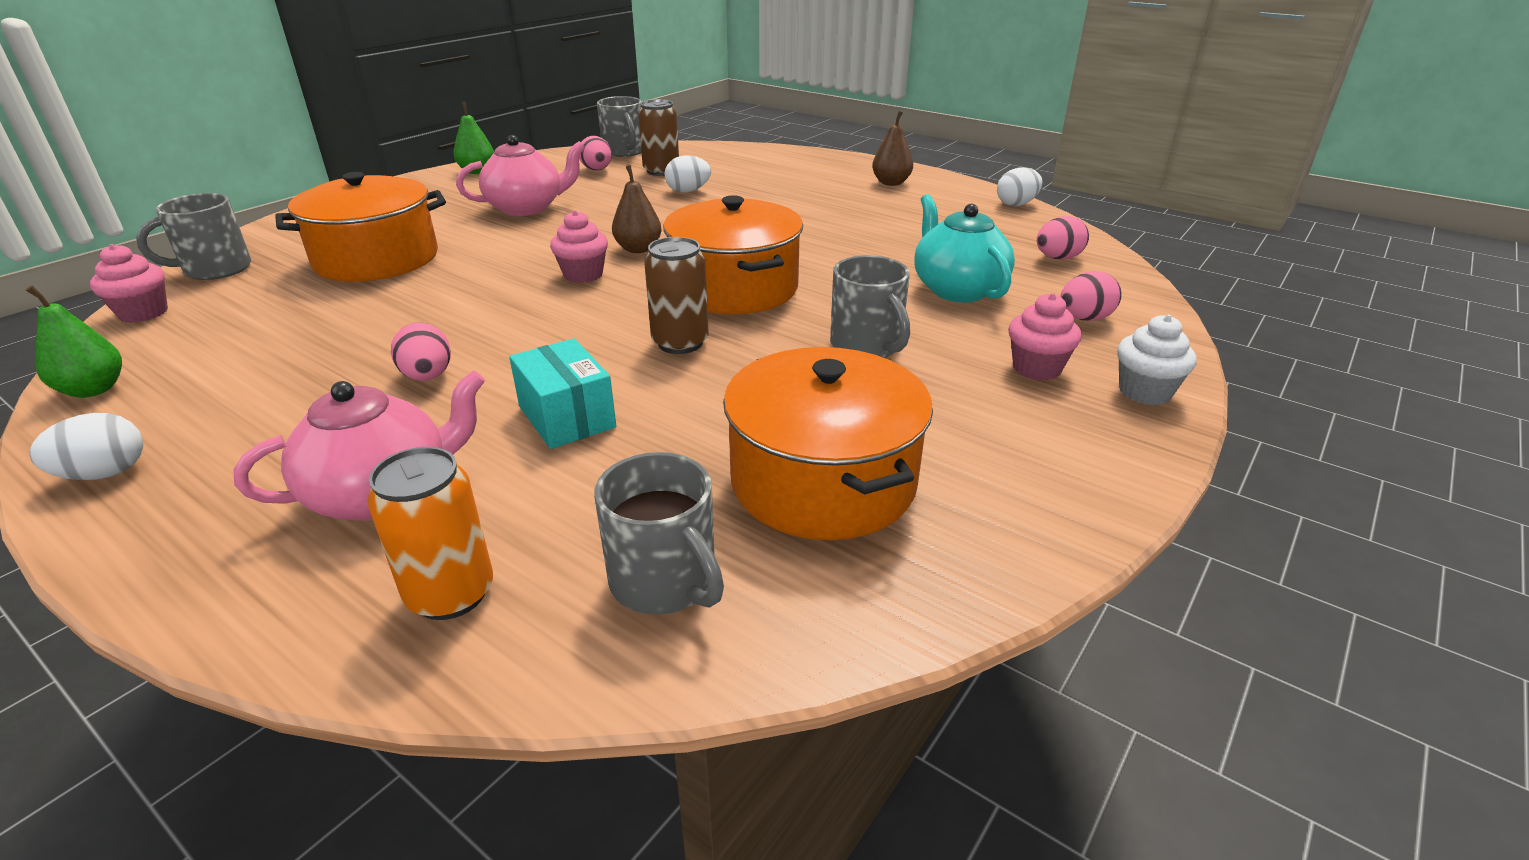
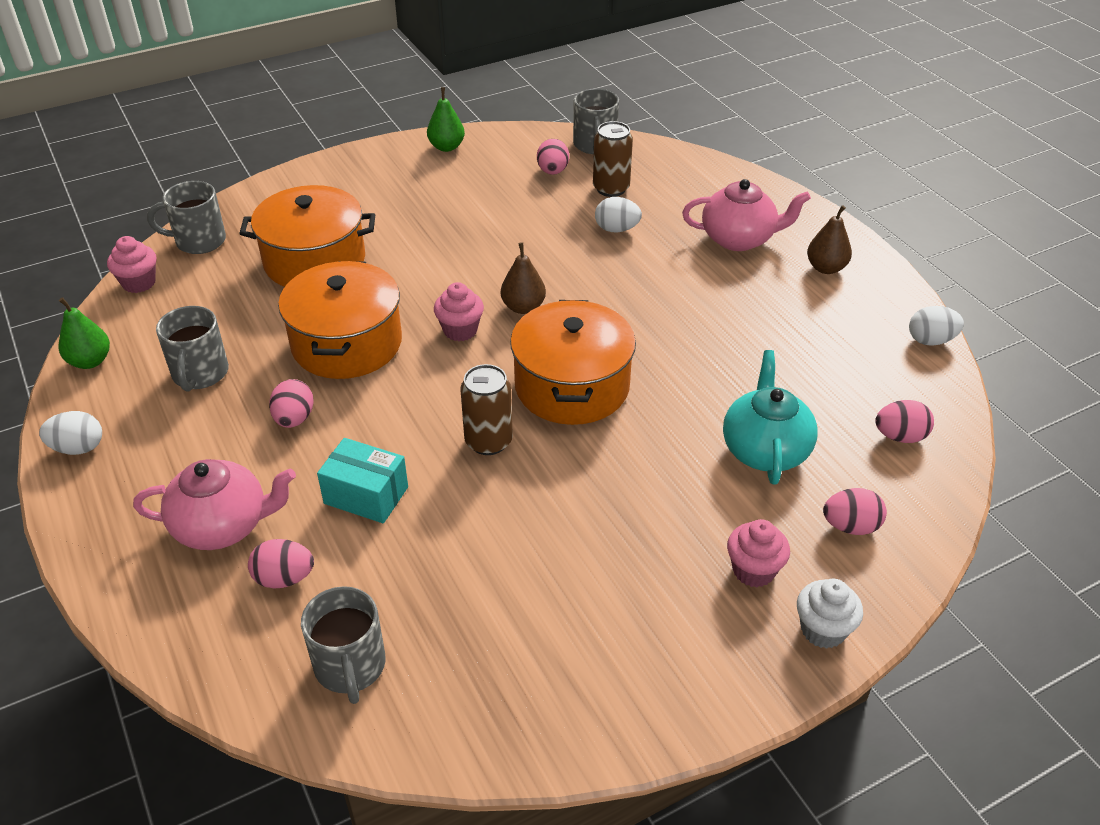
camera: 25 degrees right, 10 degrees up
(451, 594) = (228, 625): orange can -> none
(507, 520) = (284, 578): none -> pink egg
(526, 208) = (461, 218): pink teapot -> pink teapot (739, 239)
(567, 417) = (366, 495): turquoise box -> turquoise box turned 60 degrees counterclockwise
(823, 481) = (501, 623): orange pot -> orange pot (346, 343)
(867, 346) = (632, 495): grey mug -> grey mug (200, 374)

